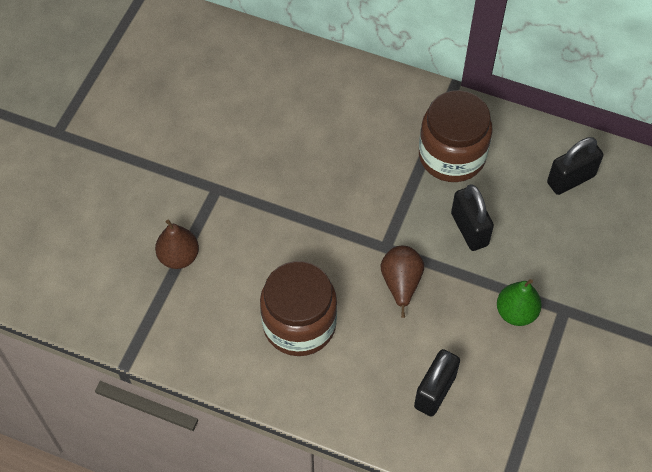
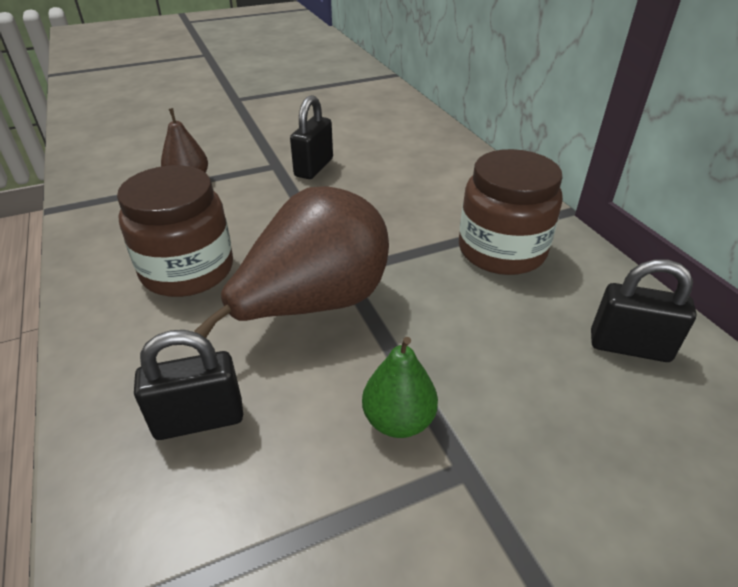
camera: 45 degrees right, 20 degrees down
(401, 284) = (314, 304): brown pear -> brown pear, size x2.01
(469, 229) = (445, 311): black padlock -> black padlock (314, 168)

